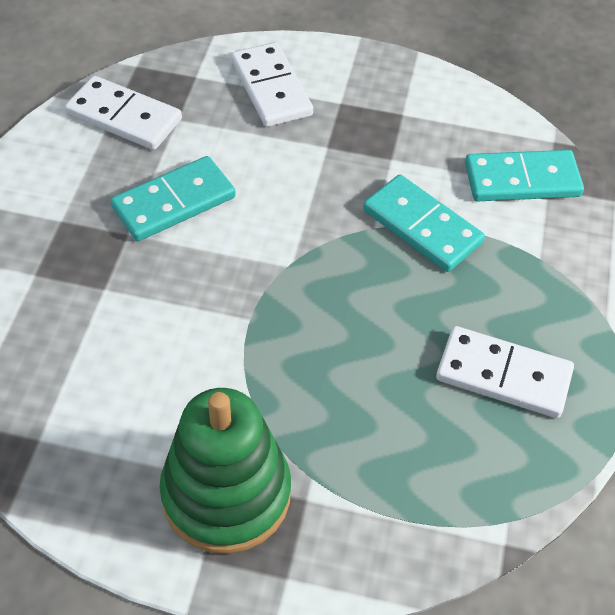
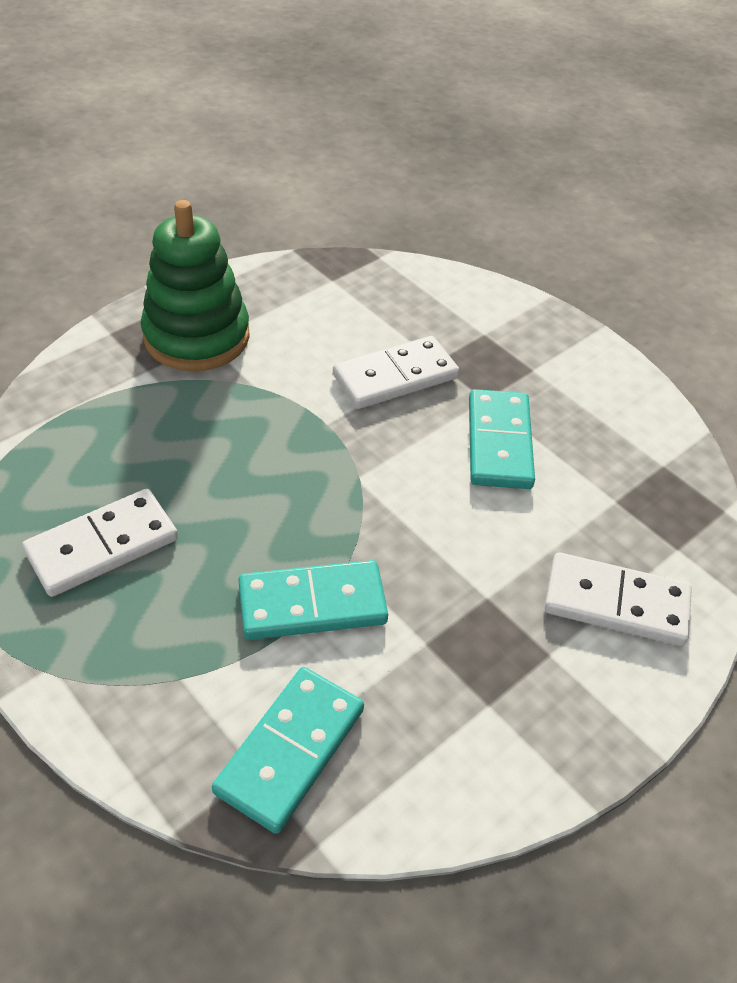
camera: 125 degrees right, 5 degrees down
(124, 117) = (644, 464): white domino -> white domino (395, 376)

